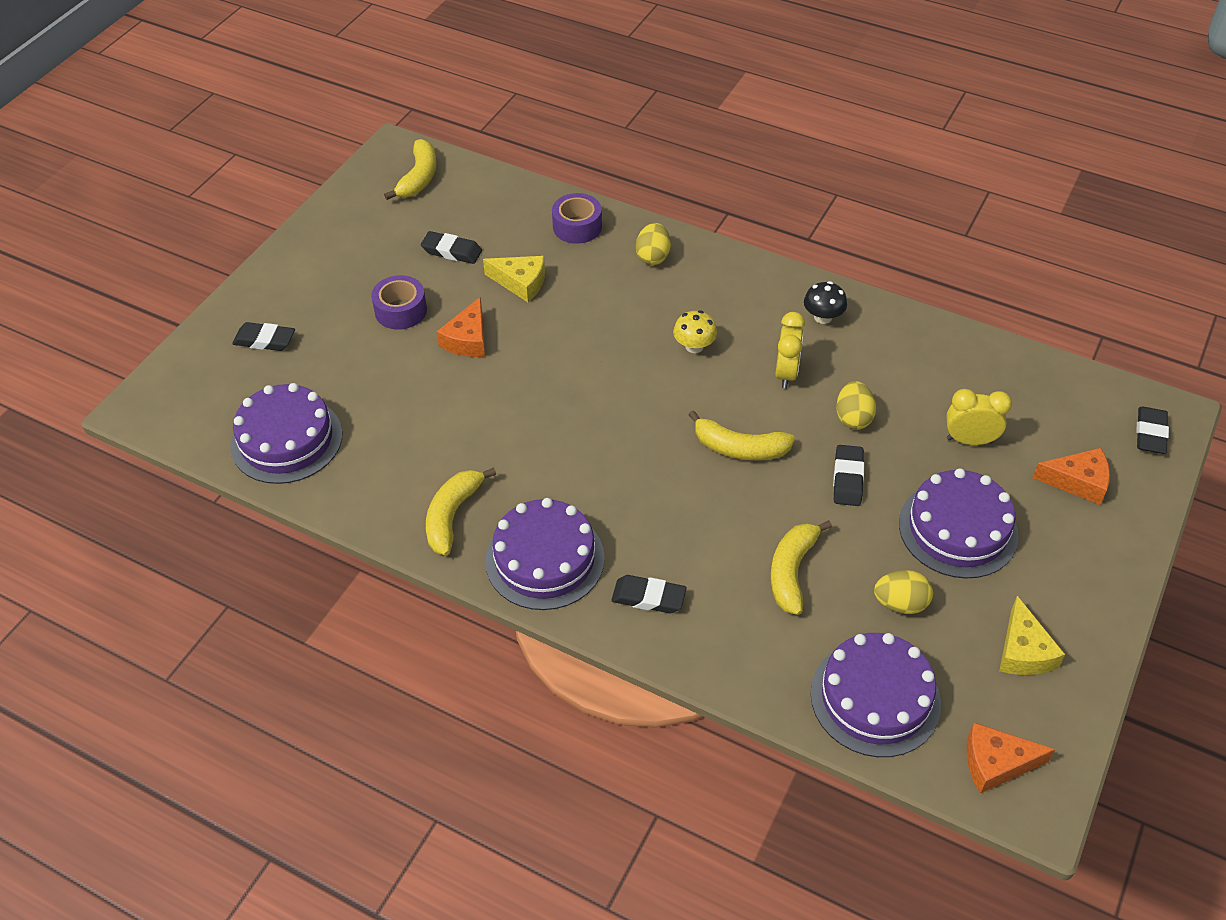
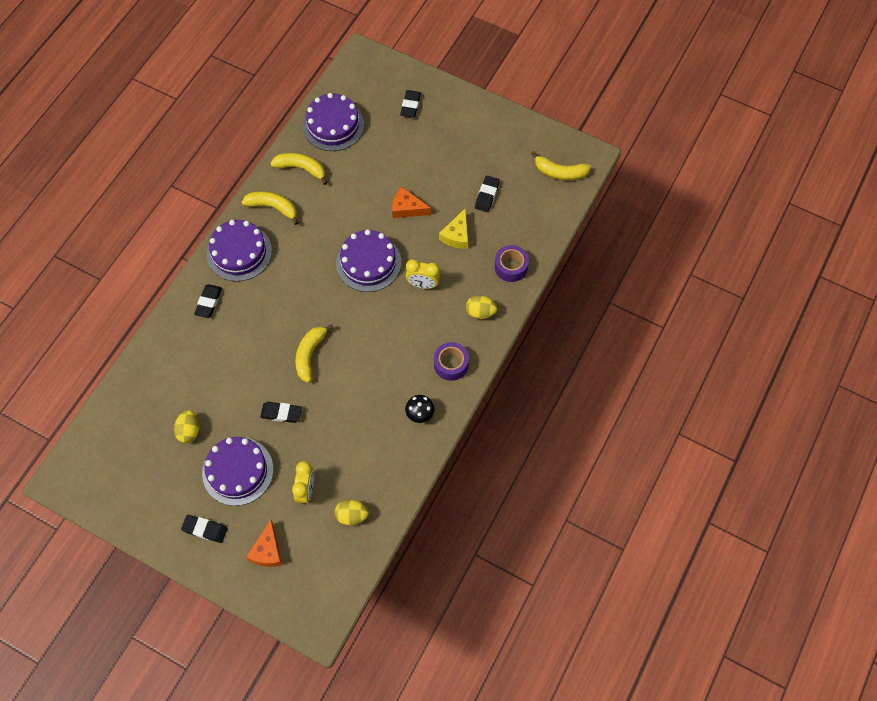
camera: 90 degrees right, 15 degrees up
(401, 311) = (433, 171): purple tape -> purple tape (451, 364)
(694, 346) = (396, 334): yellow mushroom -> none
(786, 373) = (369, 386): yellow clock -> yellow clock (423, 284)
(792, 572) = (217, 376): yellow banana -> yellow banana (301, 168)
(853, 418) = (329, 422): yellow egg -> yellow egg (352, 515)
(875, 698) = (132, 410): purple cake -> purple cake (368, 262)
(996, 763) = (85, 464): orange cheese -> none
(1023, 651) = (150, 492): yellow cheese -> none
(1150, 434) = (303, 608): black eraser -> black eraser (205, 529)

